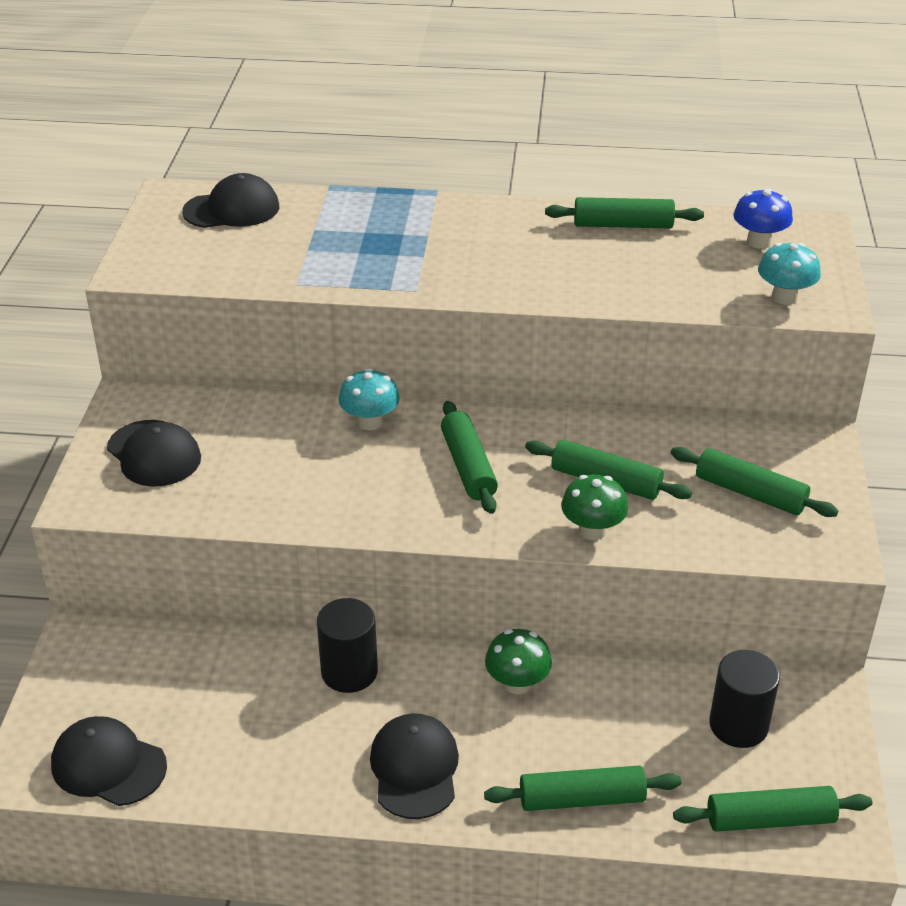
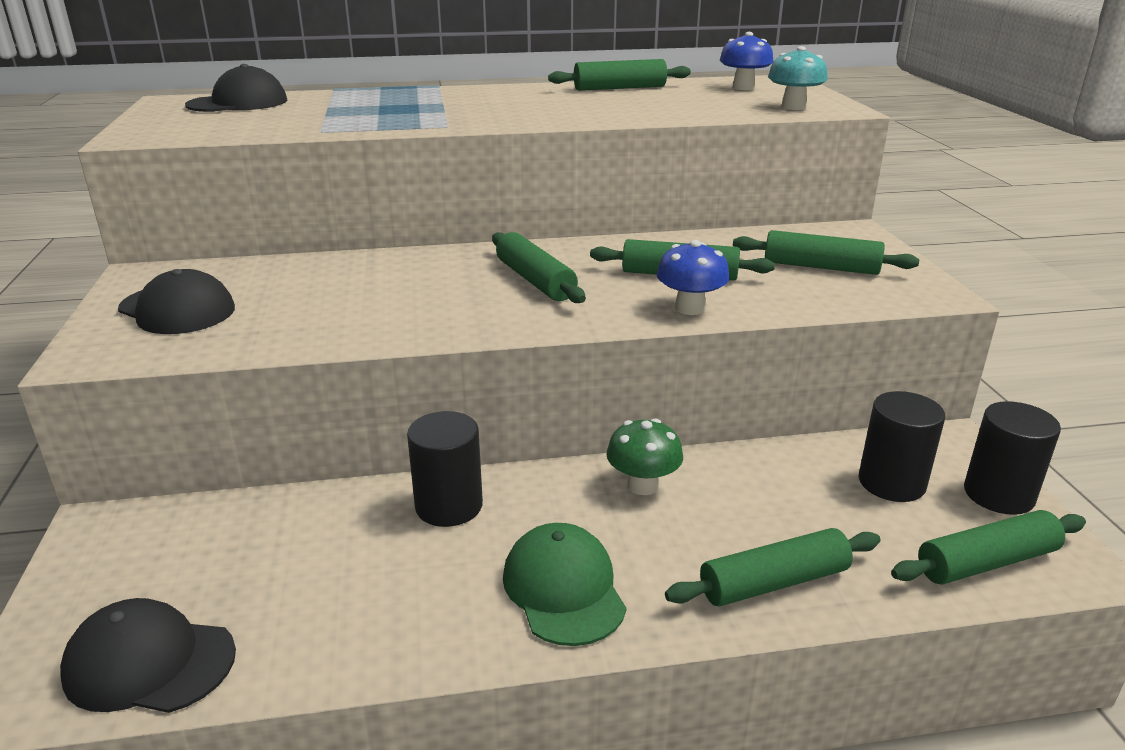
camera: 15 degrees left, 10 degrees down
(370, 422) = (418, 263): turquoise mushroom -> none
(414, 769) = (563, 589): black cap -> green cap
(592, 530) = (690, 308): green mushroom -> blue mushroom
(828, 757) = (998, 494): none -> black cylinder

